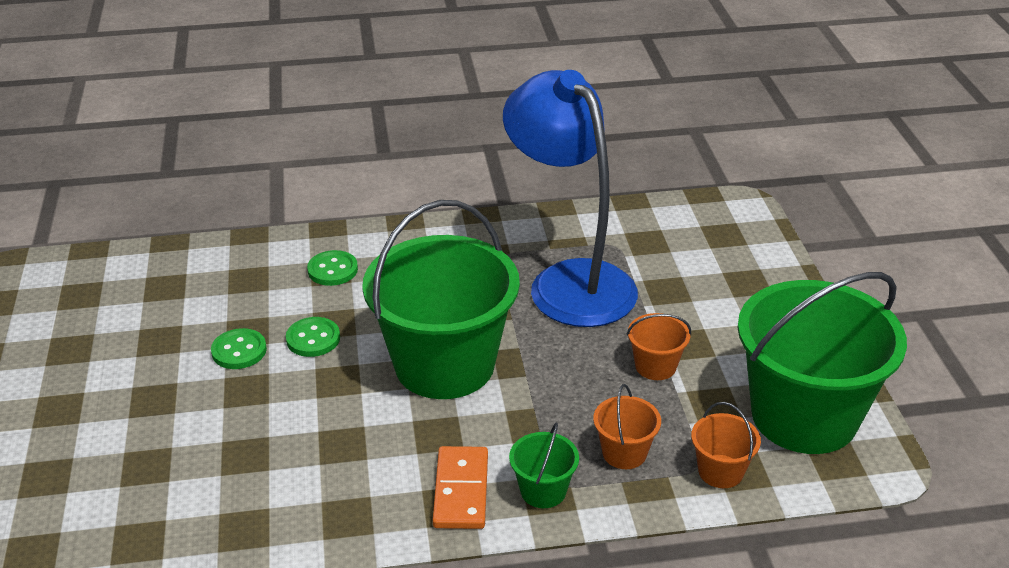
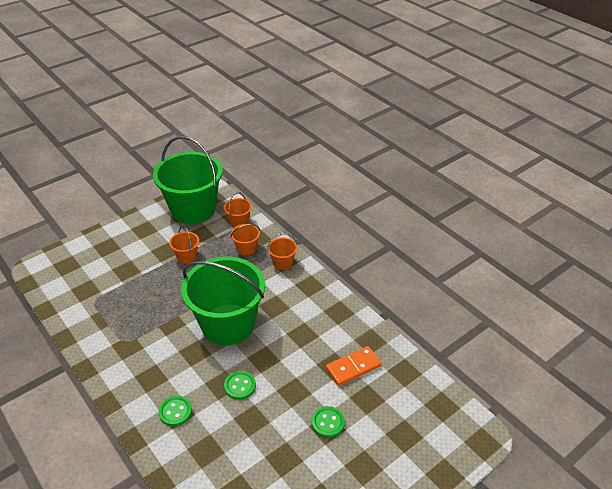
camera: 120 degrees left, 5 degrees up
(239, 351) = (269, 413): green button -> green button (328, 422)
(461, 491) = (300, 285): orange domino -> orange domino (353, 367)
(543, 491) = (283, 262): green bucket -> orange bucket
(569, 281) = (136, 306): blue lamp -> none

